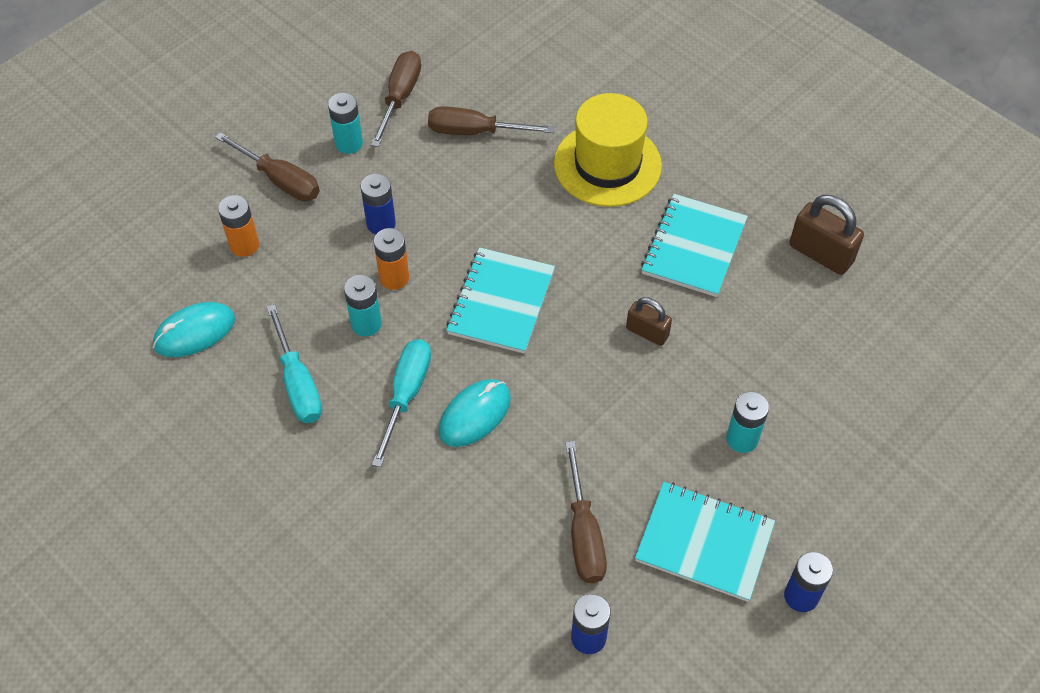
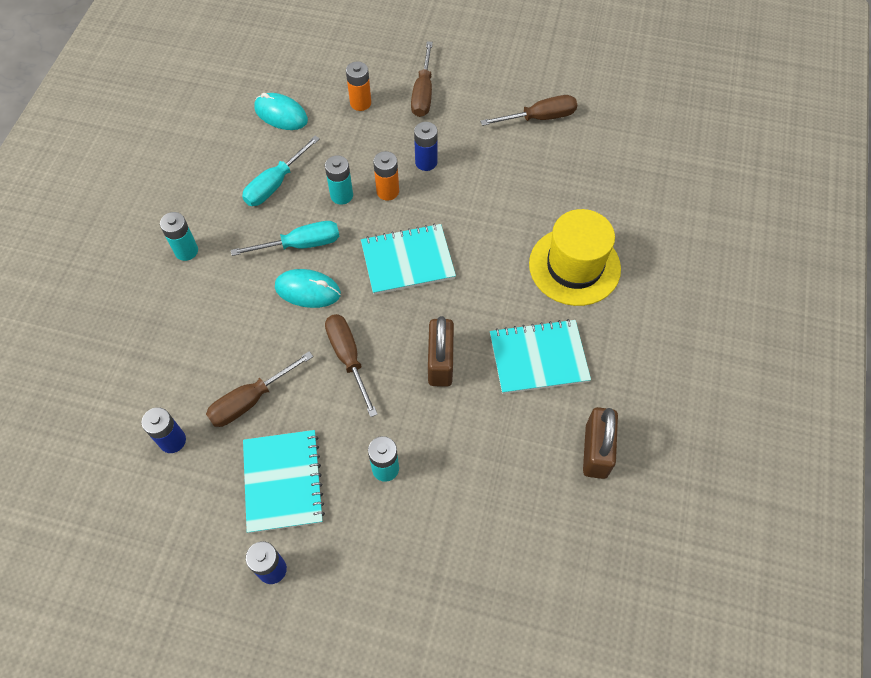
camera: 60 degrees right, 5 degrees up
(349, 143) = (479, 111): turquoise battery -> turquoise battery (186, 251)
(475, 132) = (542, 173): brown screwdriver -> brown screwdriver (348, 358)
(647, 332) = (440, 362): brown padlock -> brown padlock, size x1.58

